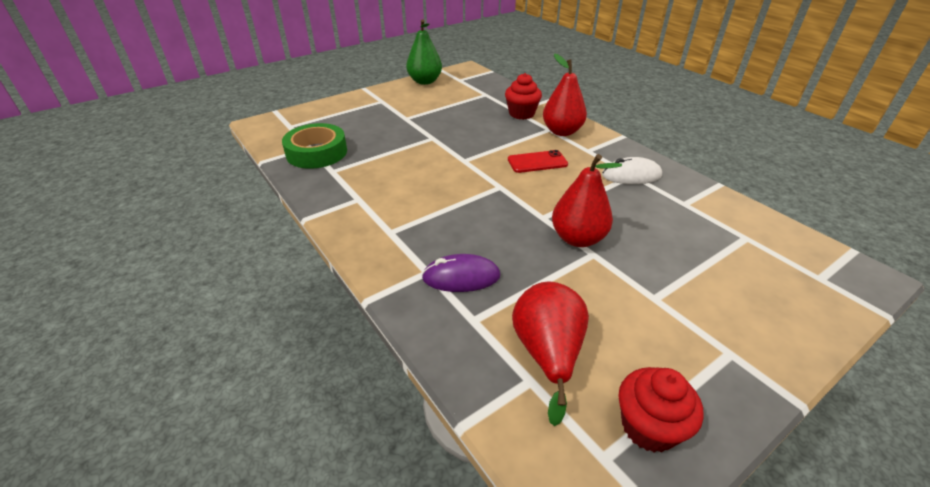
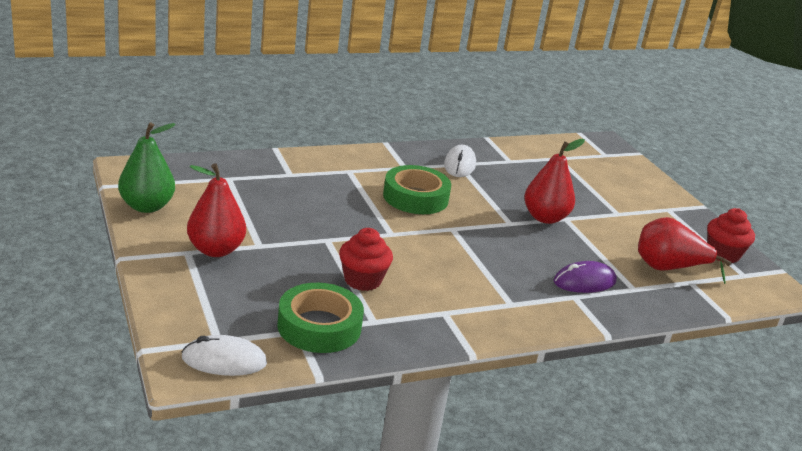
camera: 80 degrees left, 10 degrees down
(269, 131) = (224, 360): none -> white mouse
(461, 277) = (584, 282): purple mouse -> purple mouse turned 60 degrees clockwise
(521, 114) = (302, 173): red cupcake -> red cupcake (362, 280)
(537, 162) = (415, 197): red phone -> green tape
(562, 131) = (359, 166): red pear -> red pear (215, 250)

